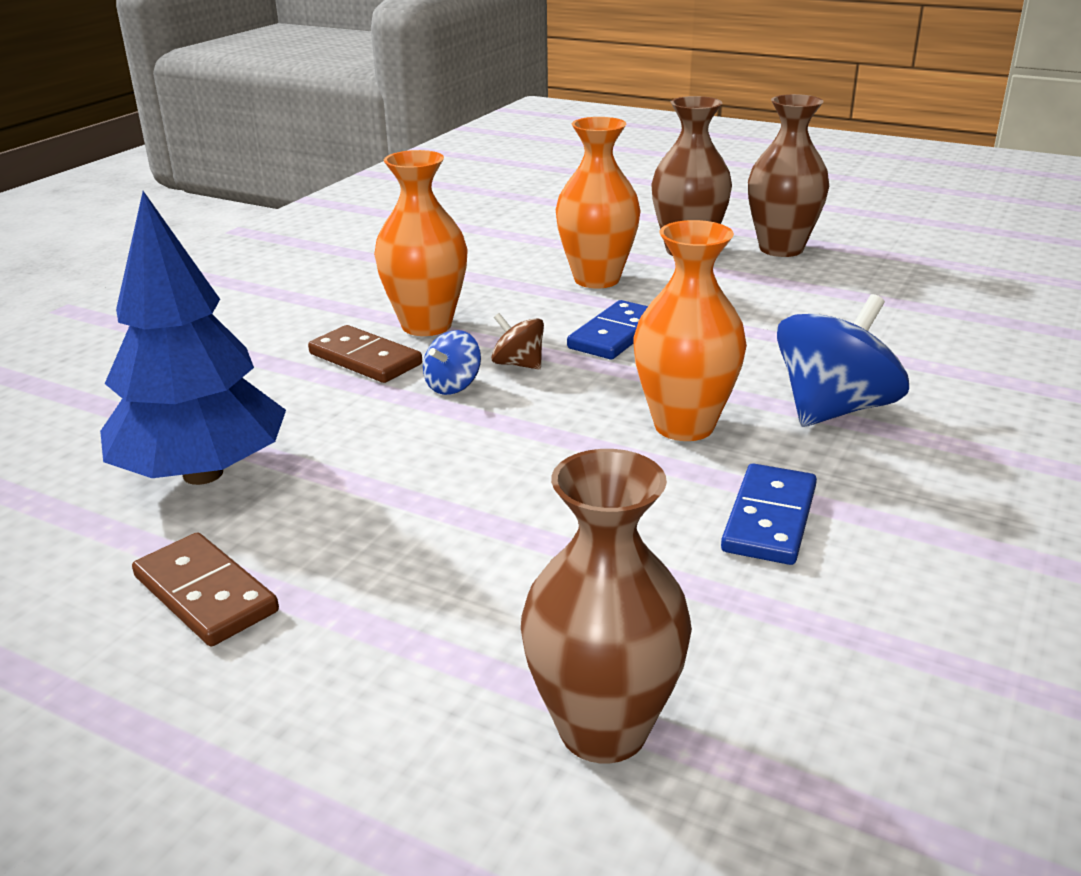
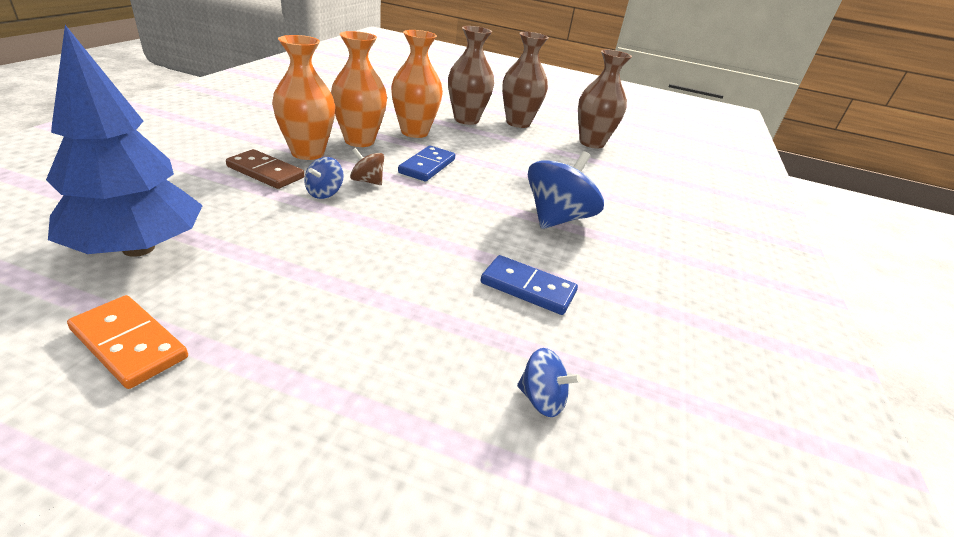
camera: 15 degrees left, 5 degrees up
(206, 594) = (130, 343): brown domino -> orange domino
(603, 729) = (431, 447): brown vase -> brown vase (591, 143)
(684, 426) = (471, 225): orange vase -> orange vase (359, 141)
(770, 519) = (528, 288): blue domino -> blue domino turned 75 degrees counterclockwise
(774, 675) = (541, 399): none -> blue spinning top

